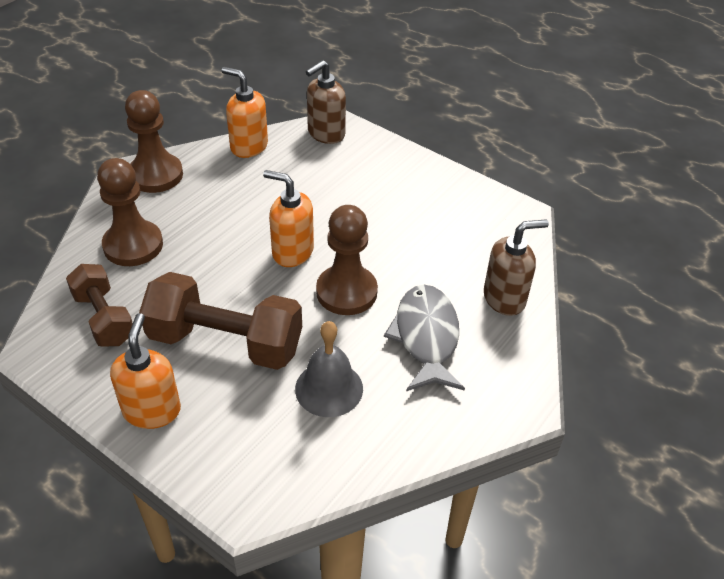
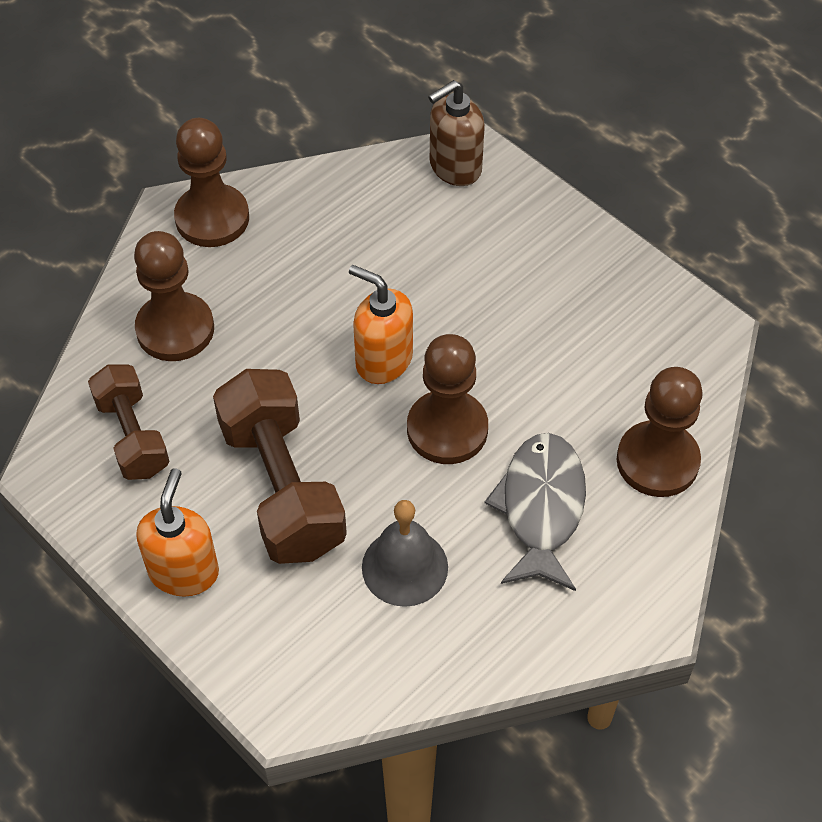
camera: 10 degrees right, 10 degrees up
(225, 342) = (282, 487): brown dumbbell -> brown dumbbell turned 45 degrees clockwise
(248, 146) = (343, 181): orange soap dispenser -> none
(504, 298) = (657, 461): brown soap dispenser -> brown pawn

